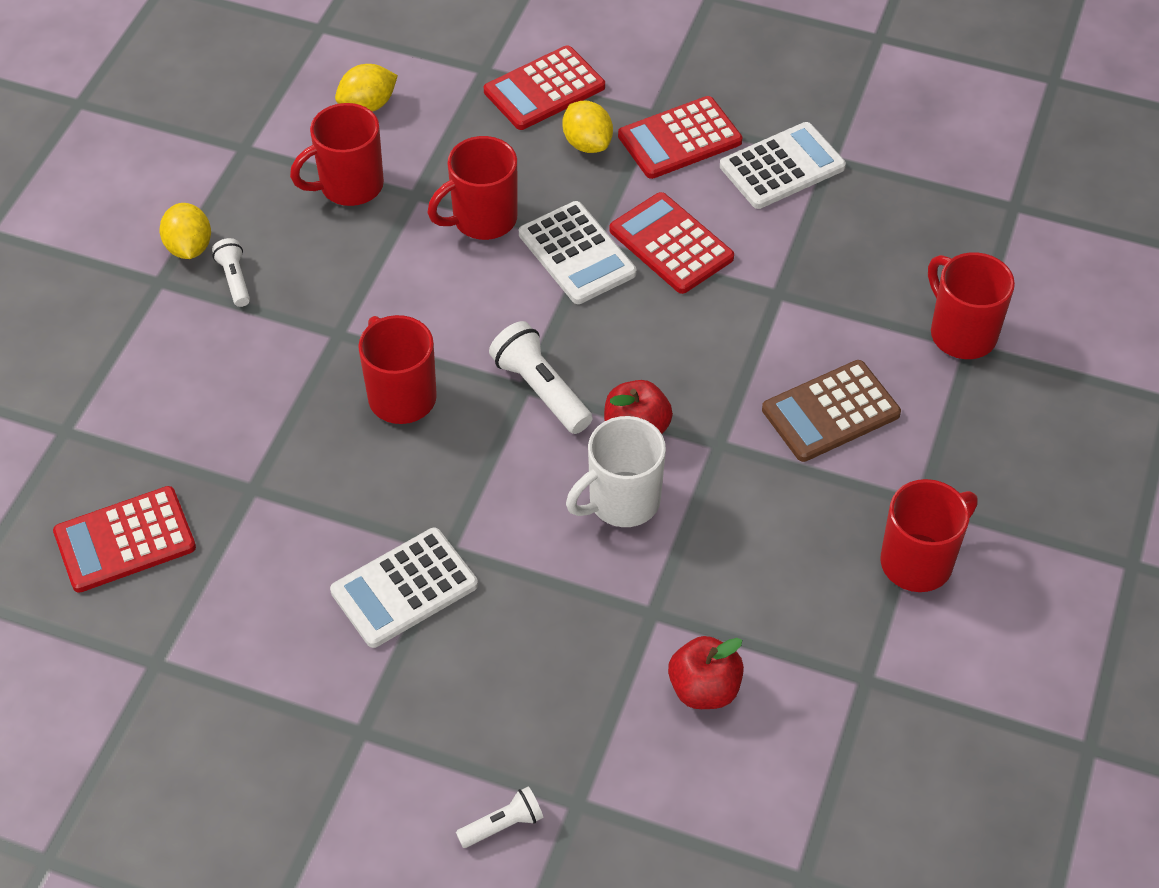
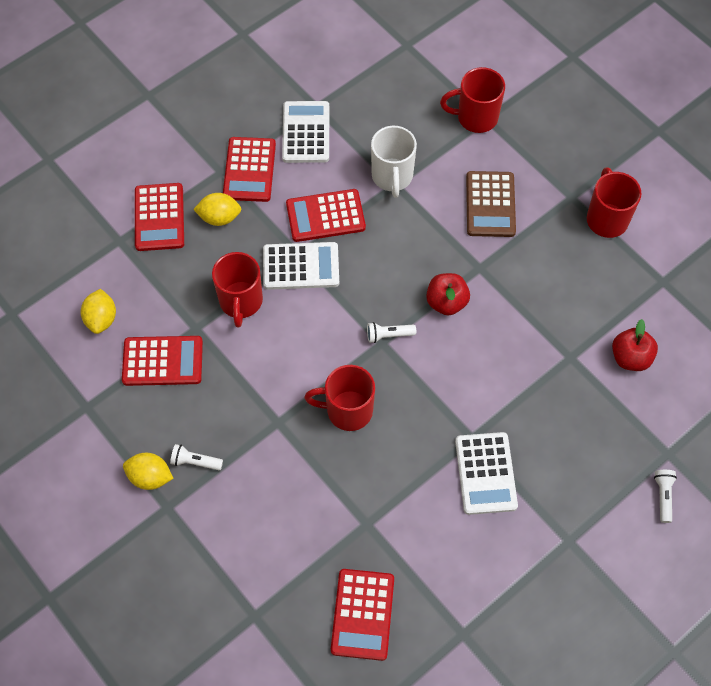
camera: 60 degrees left, 10 degrees up
(349, 186) = (162, 361): red mug -> red calculator
(540, 390) = (388, 335): white flashlight -> white flashlight, size x0.59
(621, 501) = (490, 334): white mug -> white mug (392, 177)

